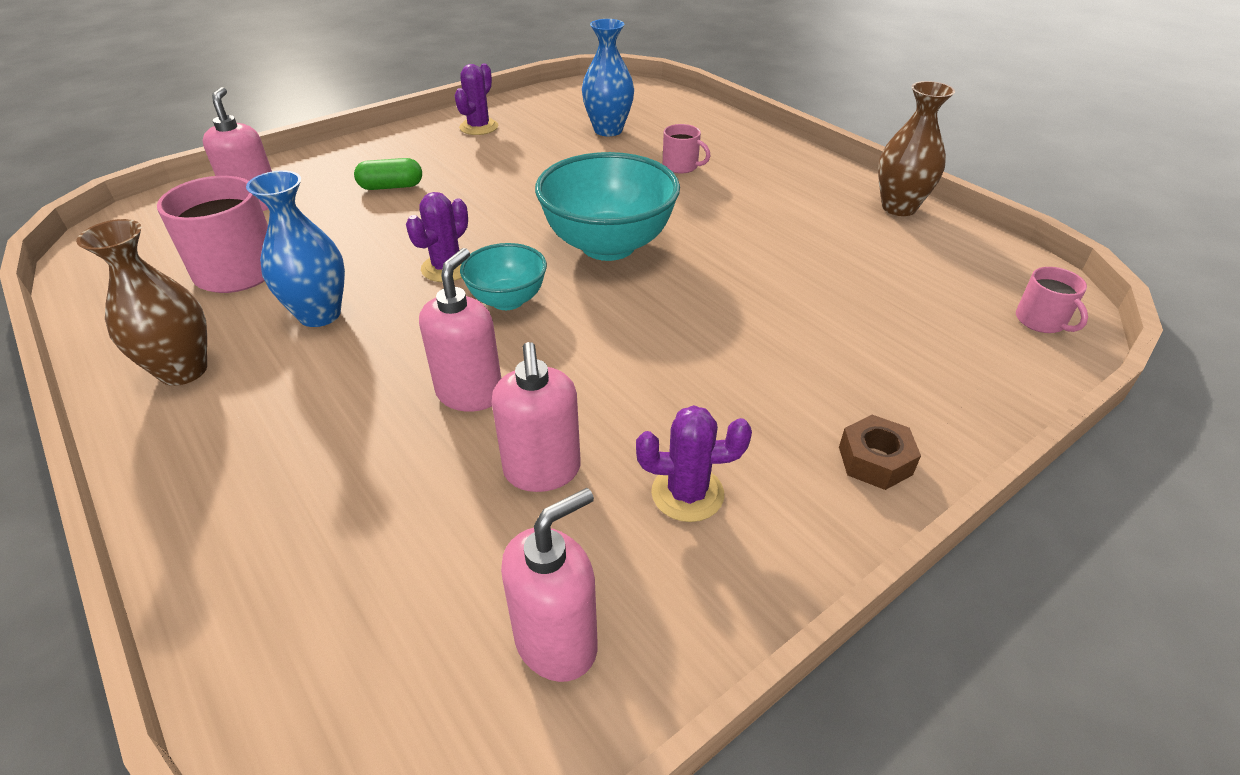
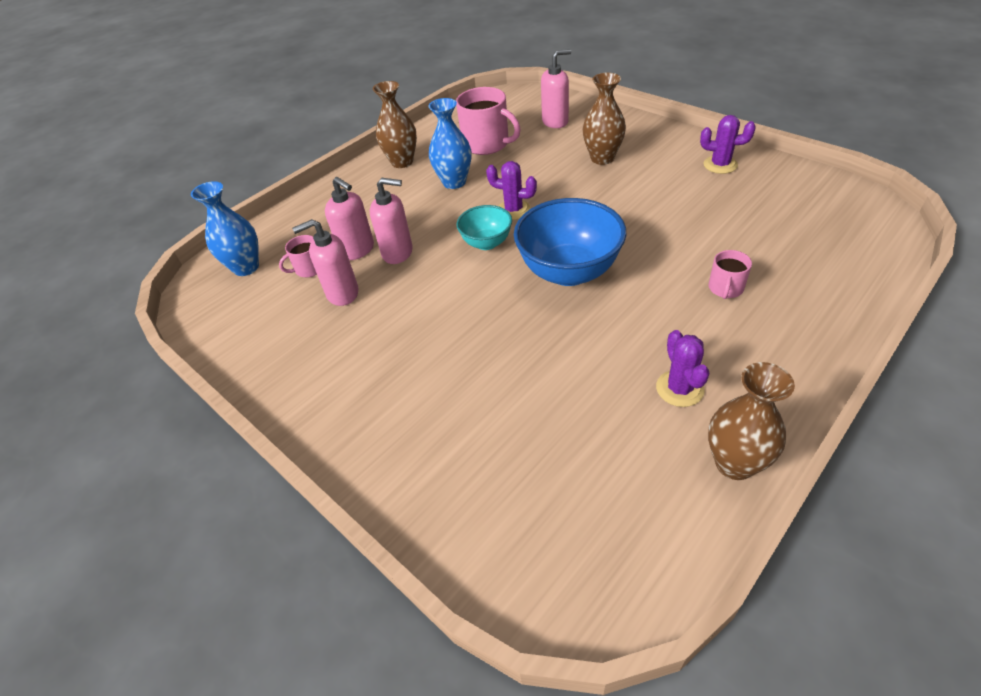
camera: 85 degrees right, 5 degrees up
(391, 187) = (602, 158): green capsule -> brown vase
(557, 642) = (243, 322): pink soap dispenser -> pink soap dispenser (357, 250)
(608, 130) = (769, 231): blue vase -> blue vase (246, 267)
(608, 245) = (569, 271): turquoise bowl -> blue bowl
(687, 493) = (327, 352): purple cactus -> purple cactus (679, 388)
(875, 460) = (356, 439): brown nut -> none
(1041, 321) = (550, 579): pink mug -> pink mug (309, 269)

